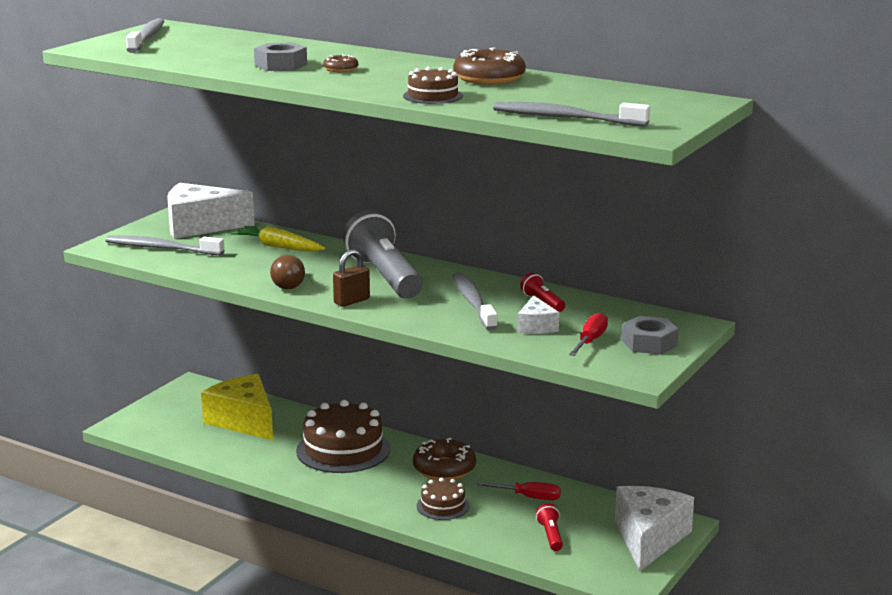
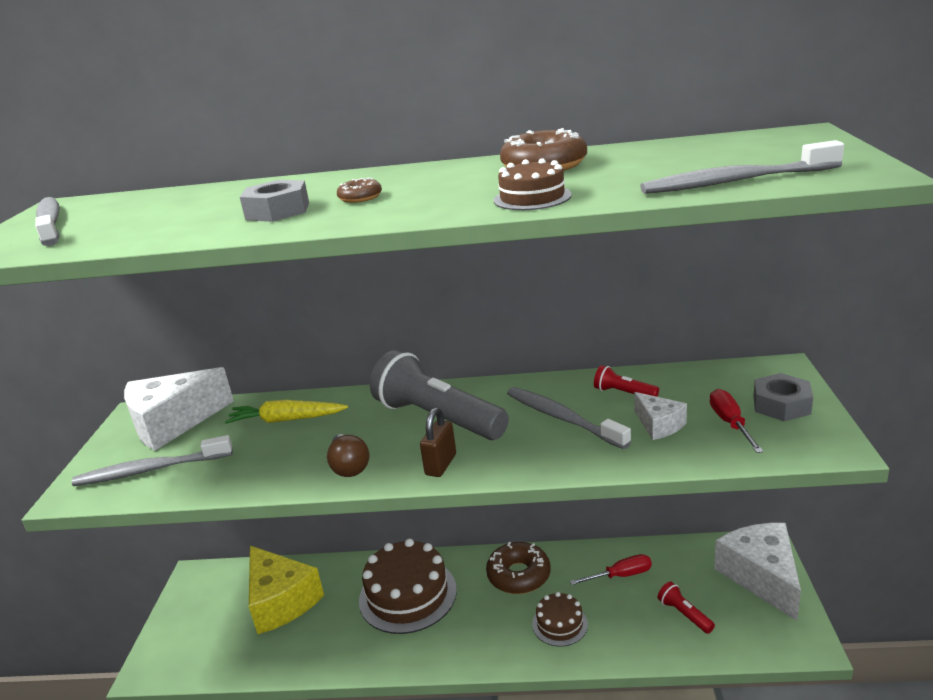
camera: 25 degrees left, 5 degrees up
(244, 421) = (281, 601): yellow cheese -> yellow cheese turned 150 degrees counterclockwise

